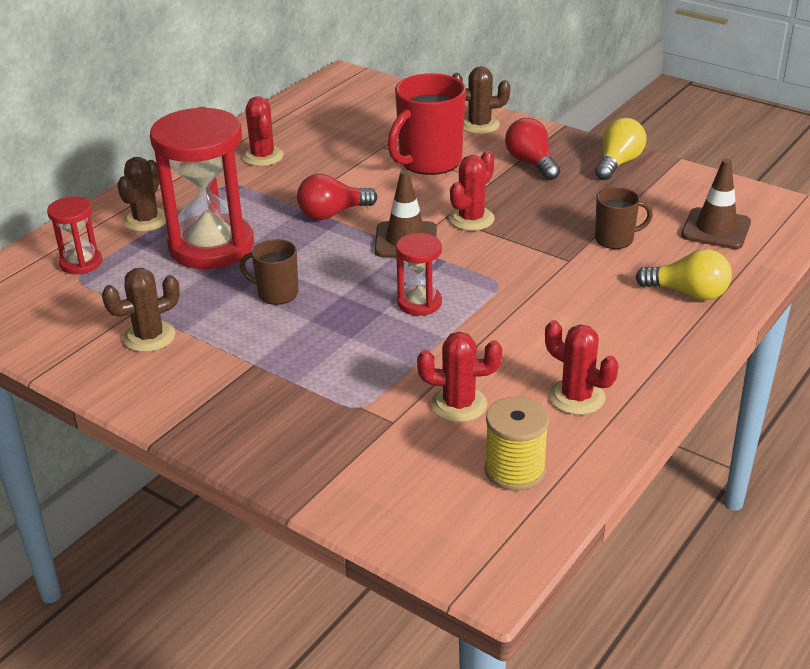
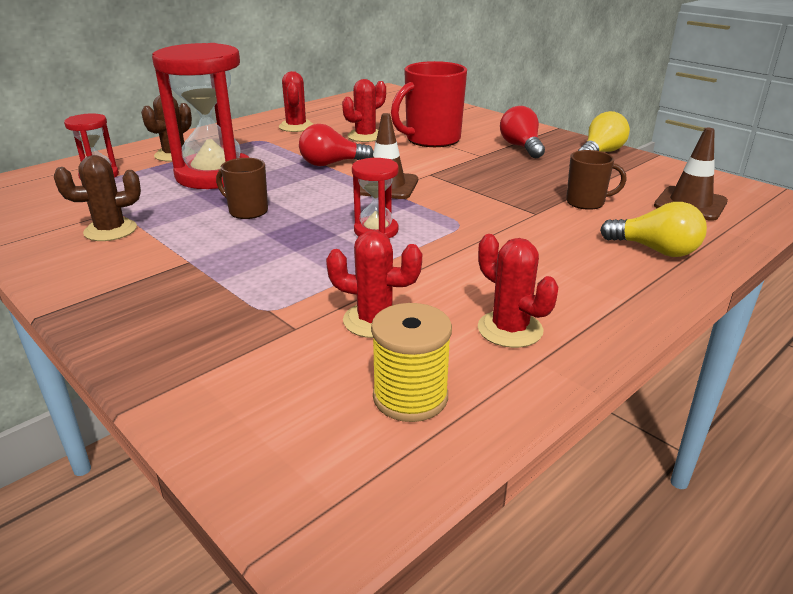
camera: 10 degrees right, 5 degrees down
(471, 219) = (453, 177): red cactus -> red cactus (365, 136)
(479, 125) = (484, 122): brown cactus -> none

